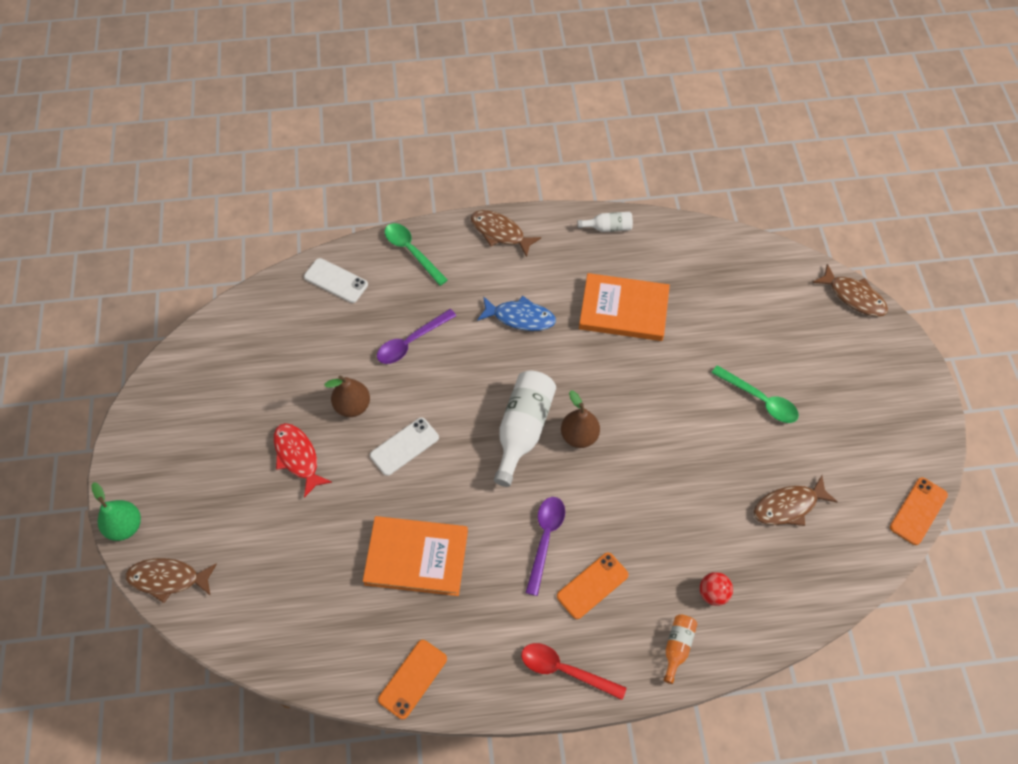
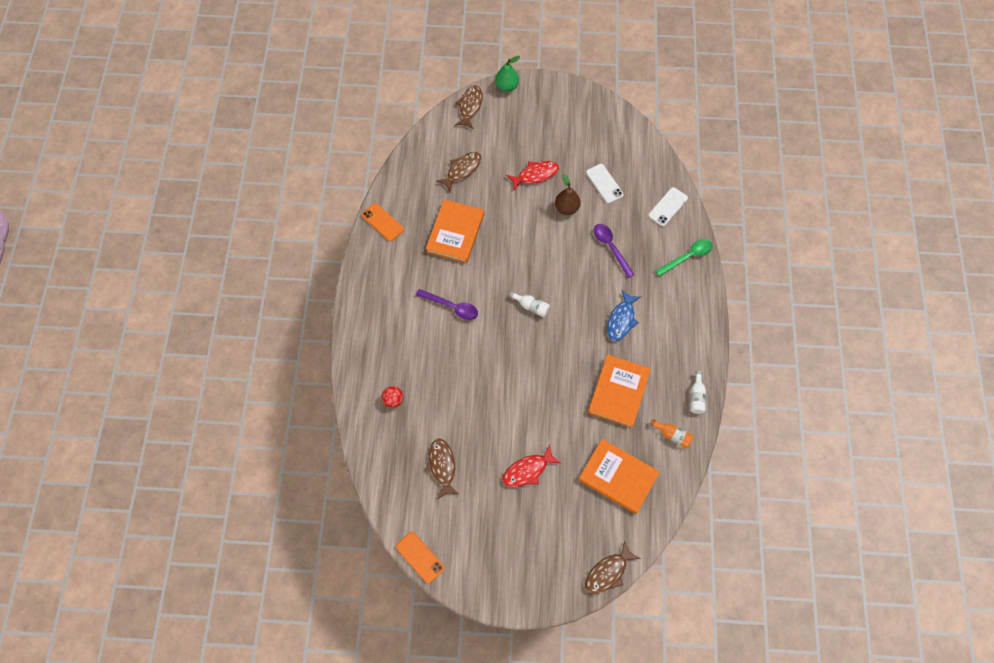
camera: 100 degrees right, 5 degrees up
(404, 446) = (532, 235): white phone -> white phone (604, 183)
(500, 233) = (699, 318): brown fish -> brown fish (462, 170)
(523, 430) = (531, 307): white bottle -> white bottle, size x0.51
(565, 670) = (367, 303): red spoon -> none
(579, 436) = (520, 341): brown pear -> none
(592, 585) = (415, 329): orange phone -> none
(677, 647) = (365, 370): orange bottle -> orange bottle (672, 435)
(735, 298) = (618, 477): none -> orange book
(760, 399) = (528, 470): green spoon -> red fish

